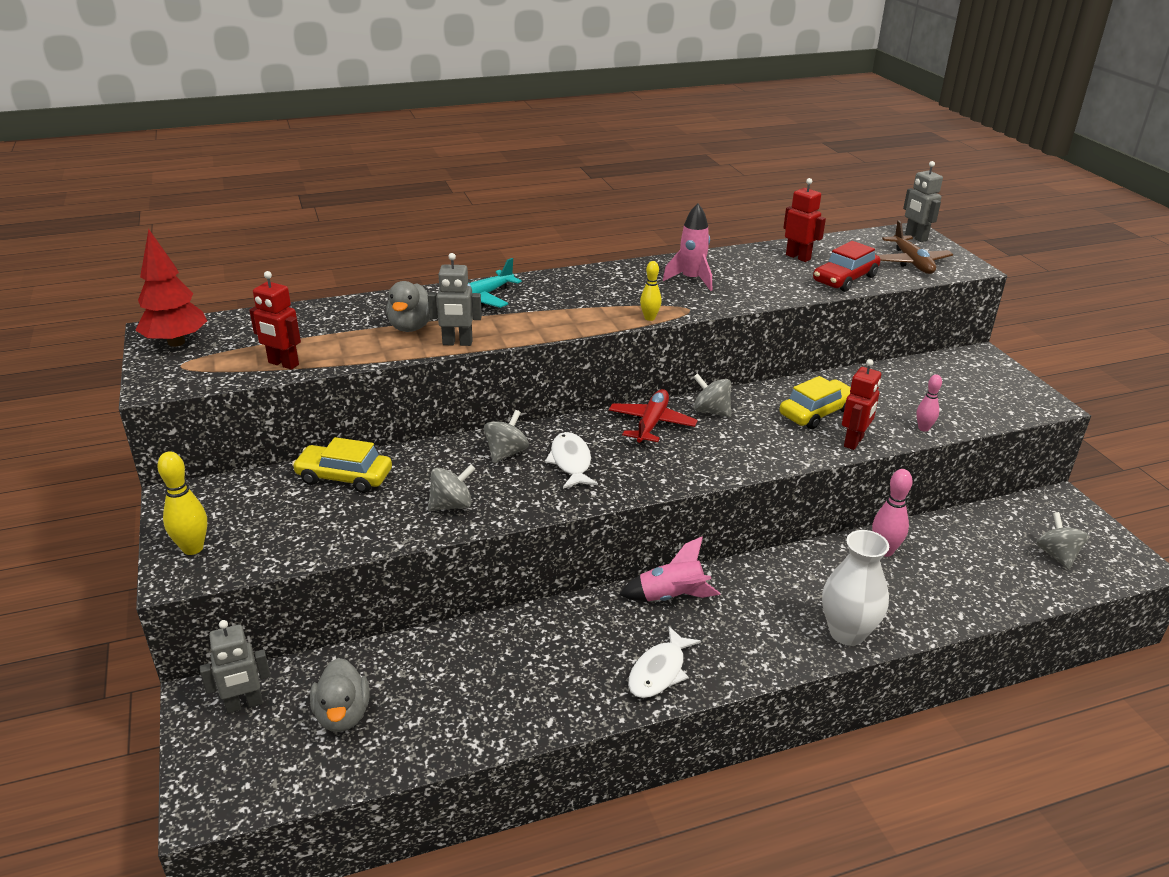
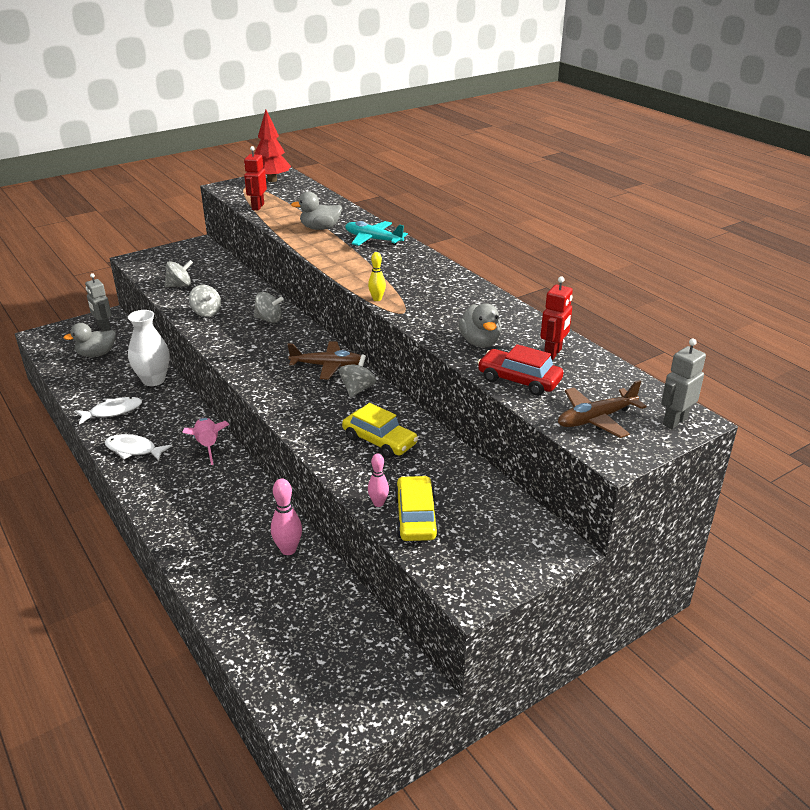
camera: 75 degrees right, 0 degrees up
(193, 548) = (155, 257): yellow bowling pin -> none
(344, 477) = (227, 278): yellow car -> yellow car (416, 517)
(457, 343) = (304, 244): grey robot -> none
(571, 462) = (265, 342): white fish -> white fish (113, 411)
(651, 423) = (328, 366): red plane -> brown plane
(691, 280) = (461, 308): pink rocket -> none
(769, 283) = (480, 342): none -> grey duck
(847, 632) = (180, 532): white vase -> white vase (153, 380)
(854, 442) = (338, 463): red robot -> none
(1056, 555) = (313, 673): grey spinning top -> grey spinning top (180, 285)

